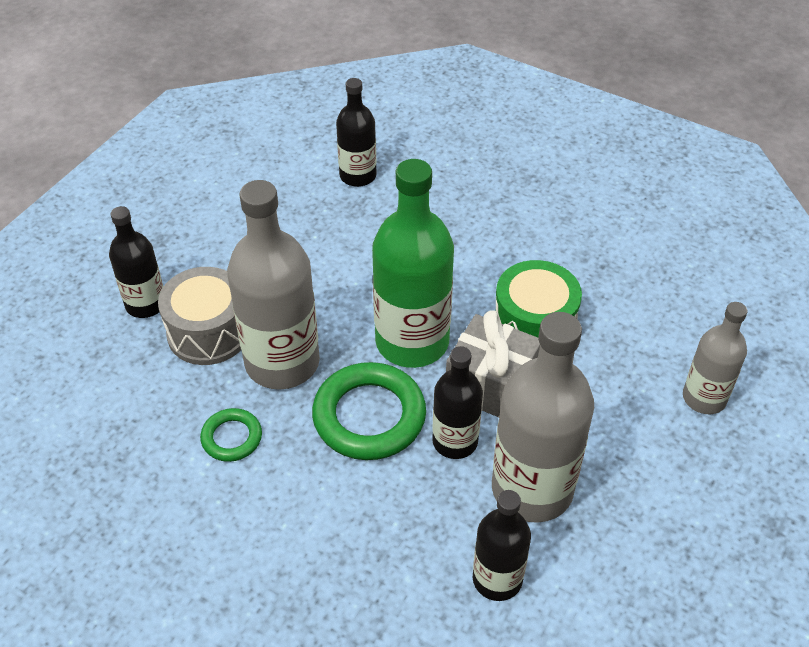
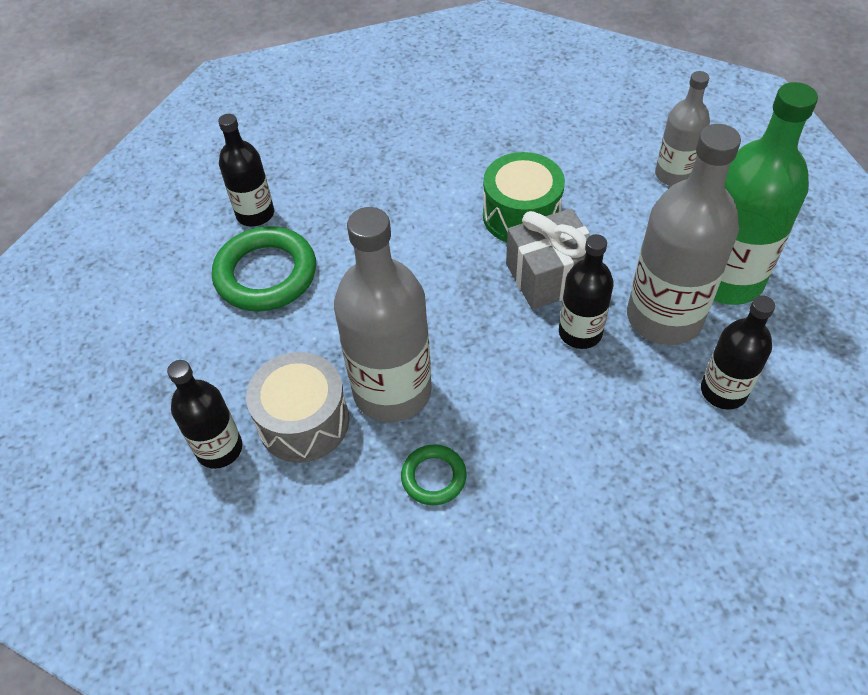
camera: 45 degrees left, 5 degrees up
(369, 416) = (505, 369): green ring -> green ring (266, 274)
(412, 342) = (461, 294): green bottle -> green bottle (726, 279)

